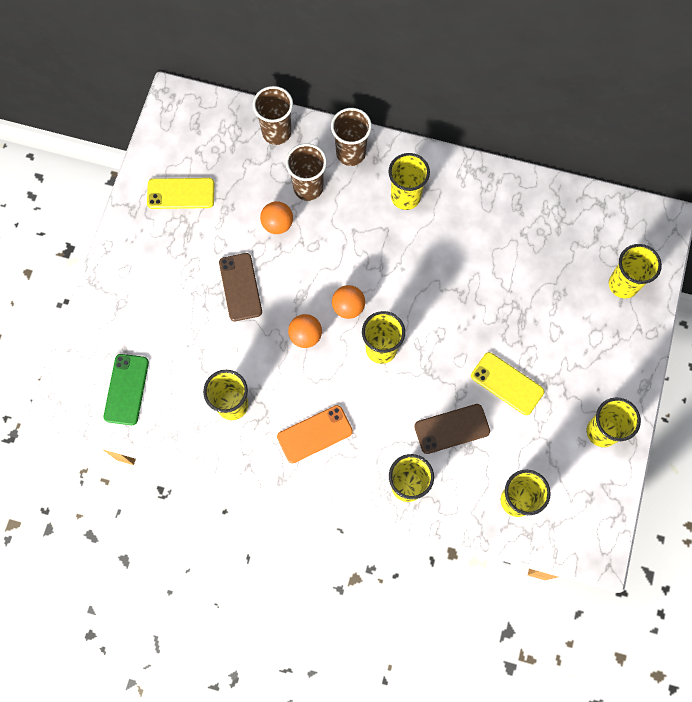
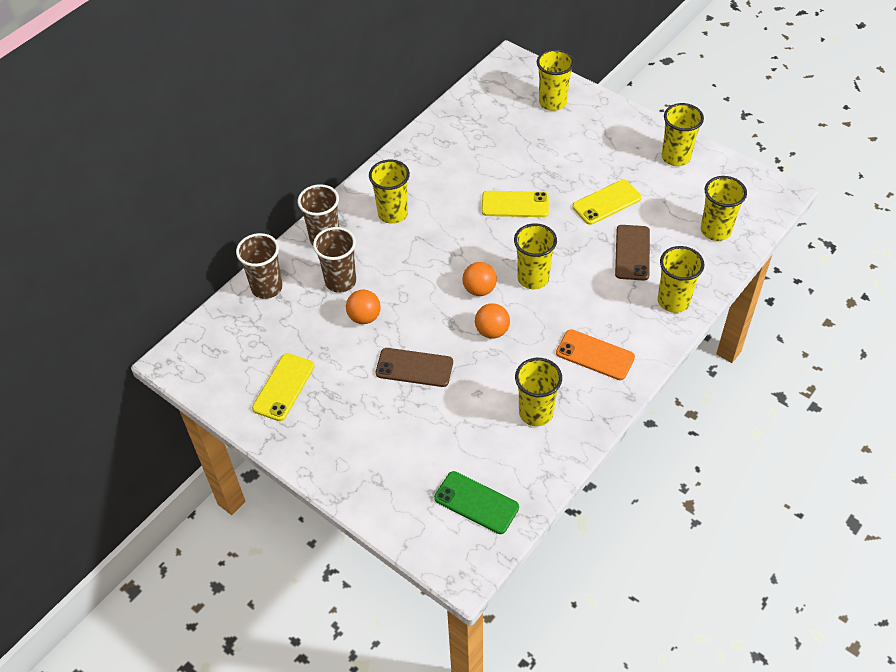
camera: 65 degrees left, 20 degrees down
(315, 434) = (595, 355): orange phone -> orange phone turned 60 degrees counterclockwise
(465, 300) = (515, 204): none -> yellow phone

